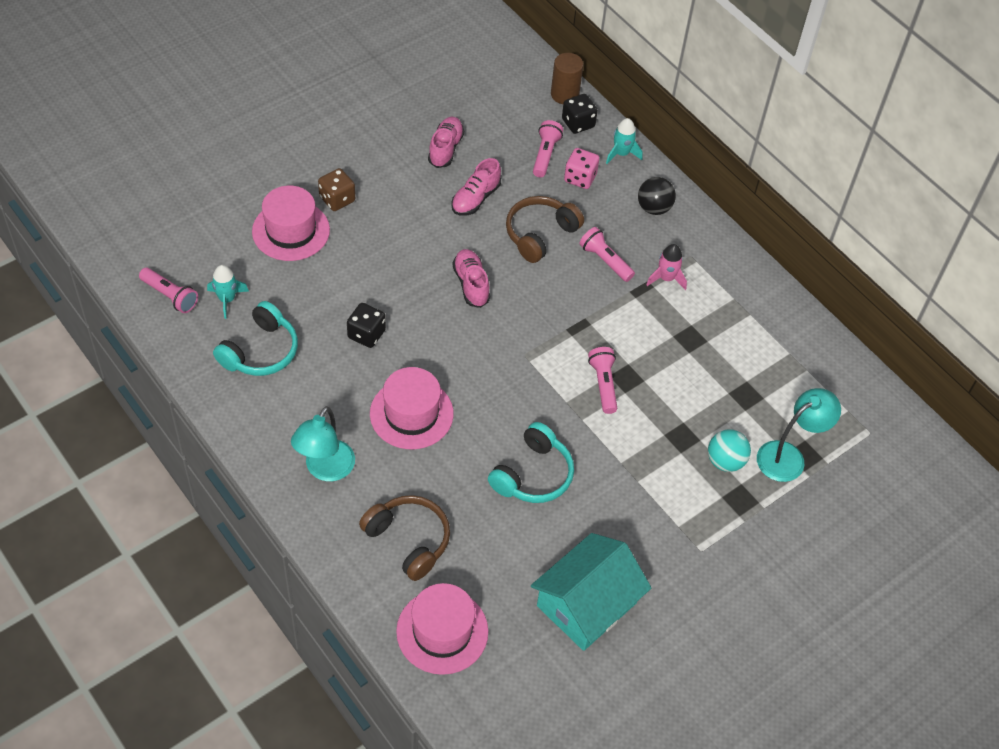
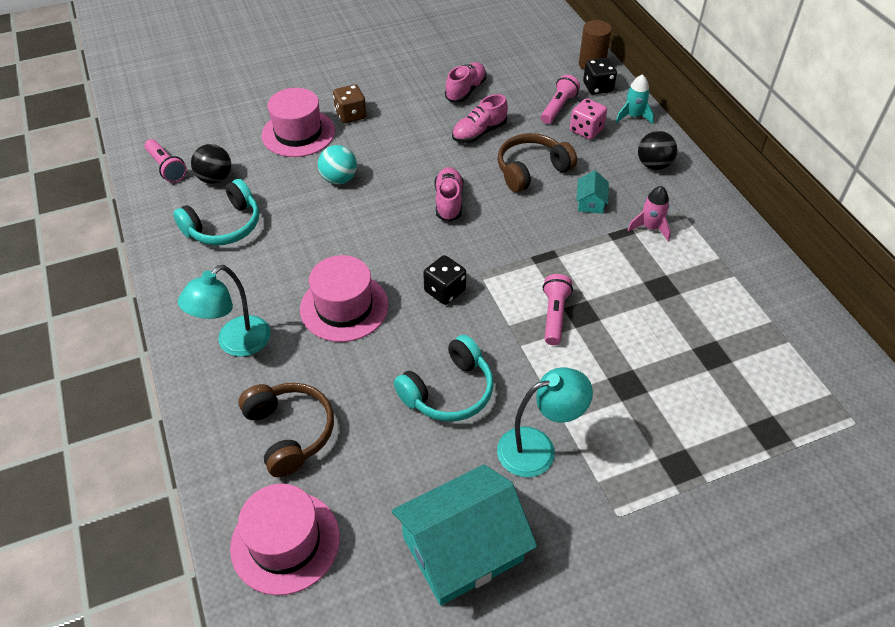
camera: 20 degrees right, 5 degrees down
(227, 299) = (215, 178): turquoise rocket -> black ball
(366, 334) = (330, 228): black dice -> black dice (445, 291)
(605, 260) = (590, 202): pink flashlight -> turquoise house
(725, 461) = (671, 420): turquoise ball -> turquoise ball (339, 179)
(788, 456) = (749, 429): turquoise lamp -> turquoise lamp (538, 448)

